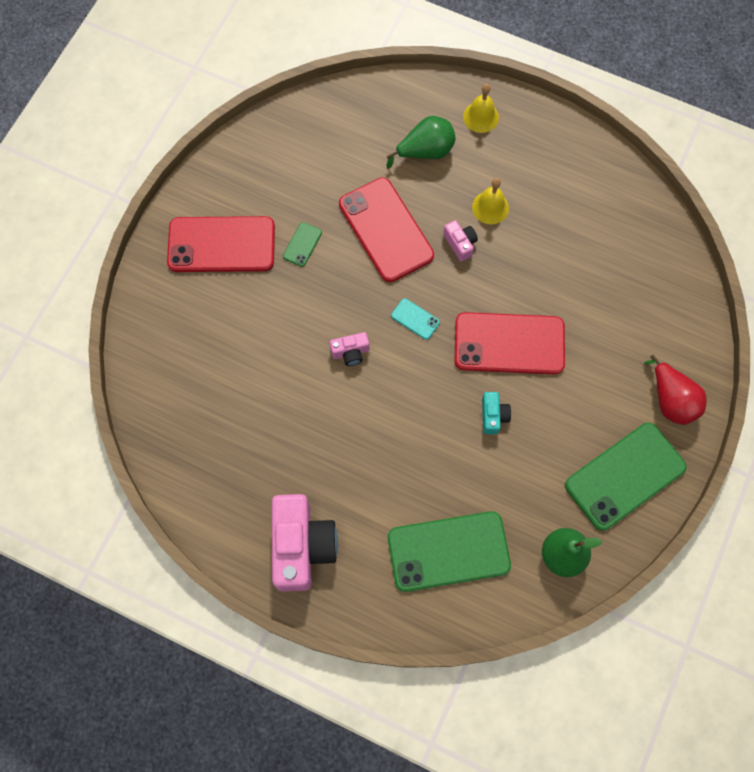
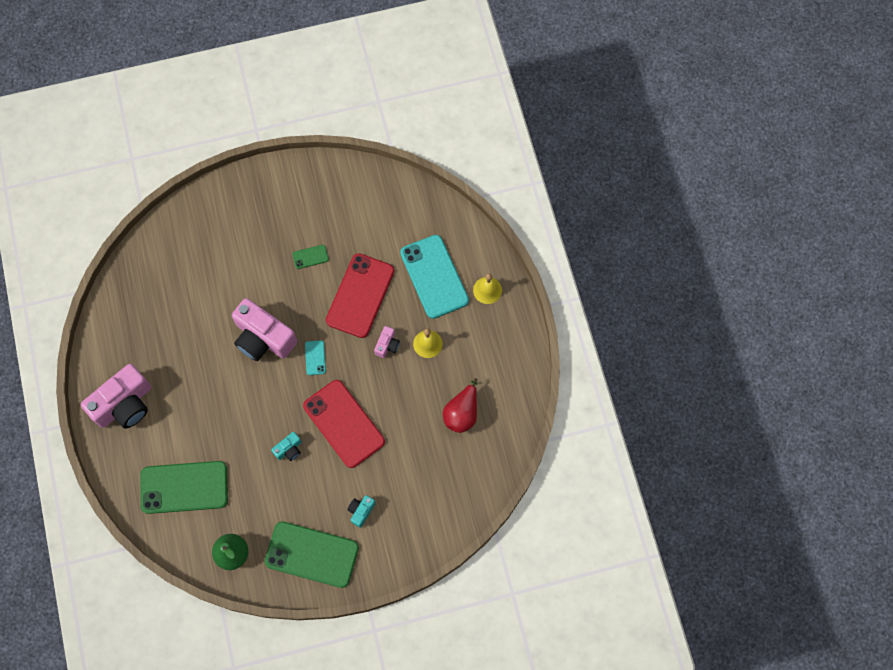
camera: 50 degrees right, 0 degrees up
(221, 245) = (272, 213): red phone -> none
(350, 352) = (263, 338): pink camera -> pink camera, size x2.20
(425, 151) = (434, 277): green pear -> turquoise phone
(448, 551) = (184, 487): green phone -> green phone turned 45 degrees counterclockwise
(616, 395) = (361, 511): none -> turquoise camera
(671, 400) = (385, 547): red pear -> red pear (462, 413)

